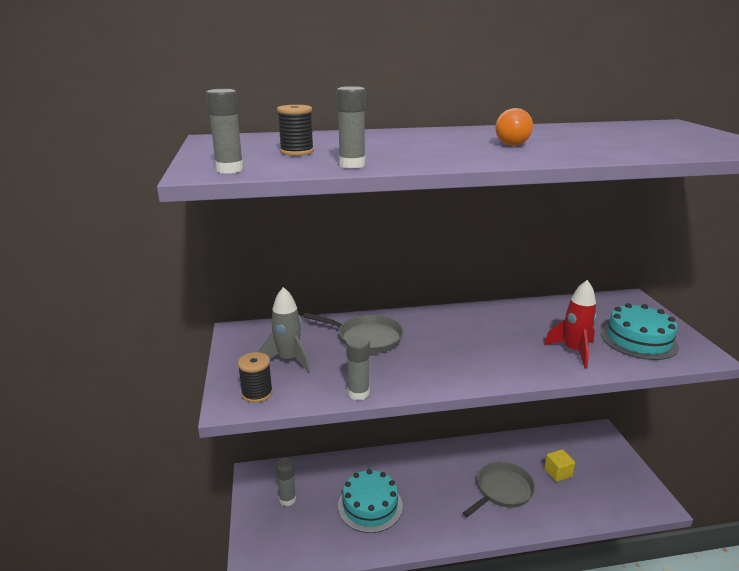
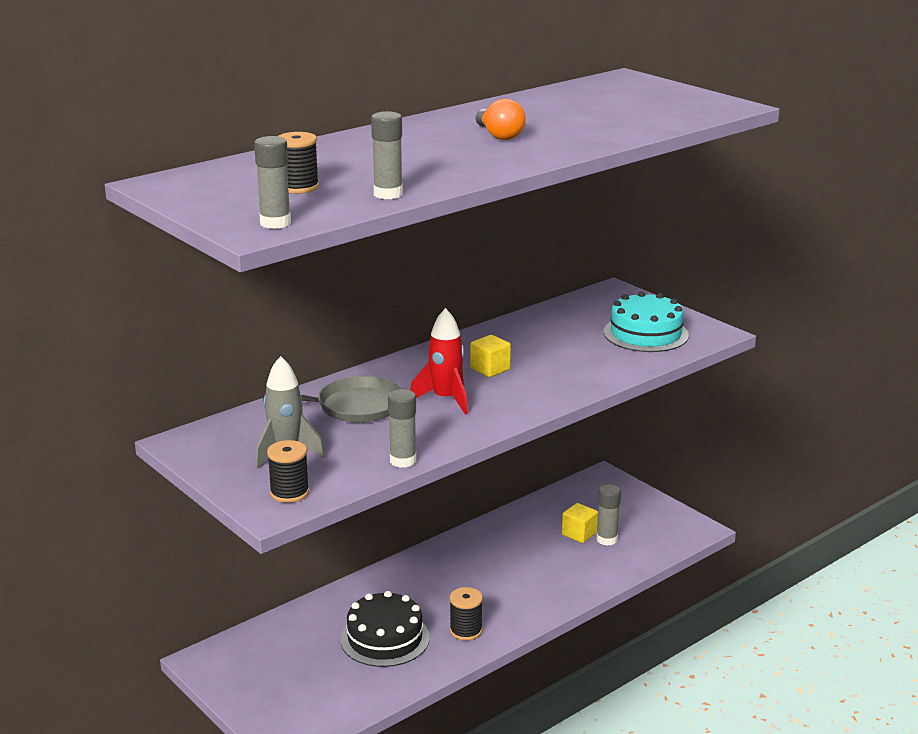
camera: 30 degrees left, 0 degrees up
(287, 499) = (274, 669): grey glue stick -> grey glue stick (607, 539)
(370, 506) = (385, 638): turquoise cake -> black cake
(427, 523) = (466, 631): none -> black spool
(488, 336) = (490, 369): none -> yellow cube
(502, 490) = (528, 571): grey pan -> none
(573, 351) = (590, 362): red rocket -> red rocket (445, 399)

